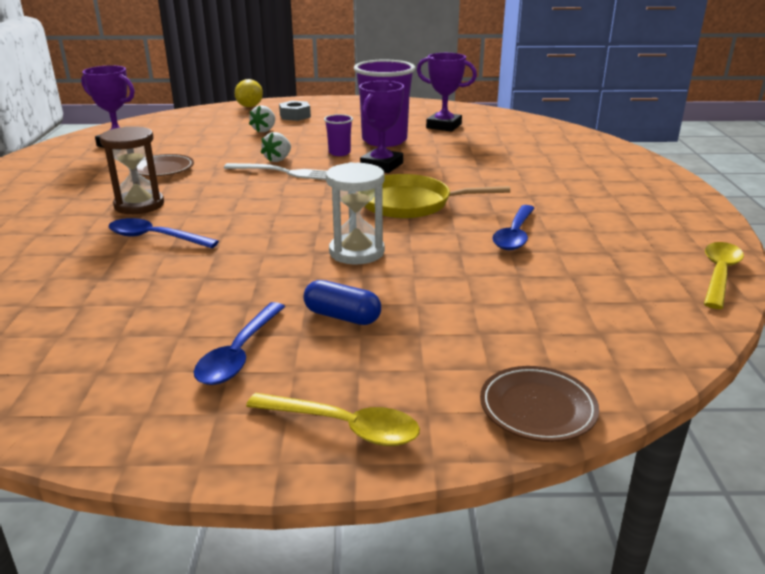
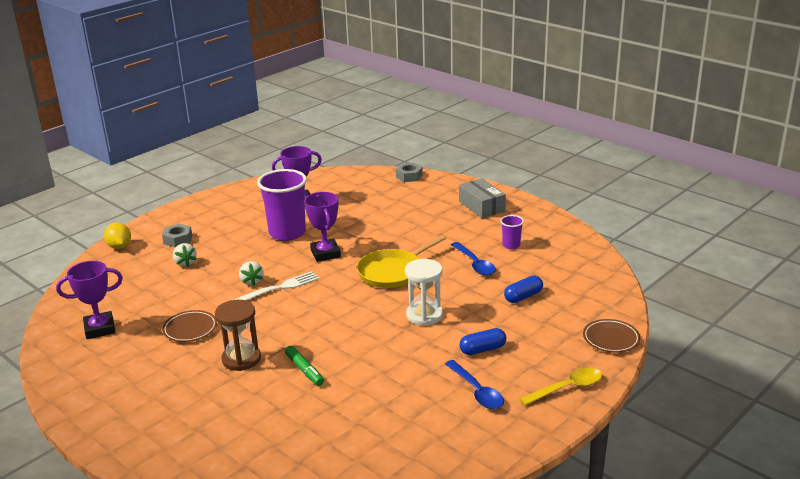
camera: 45 degrees left, 0 degrees up
(155, 238) = (304, 370): blue spoon -> green marker
(339, 153) = (279, 256): purple cup -> purple cup (511, 245)
(508, 292) = (523, 297): none -> blue capsule
(597, 142) = (409, 176): none -> grey nut
(634, 191) = (481, 206): none -> grey box
(719, 274) = (581, 241): yellow spoon -> none

